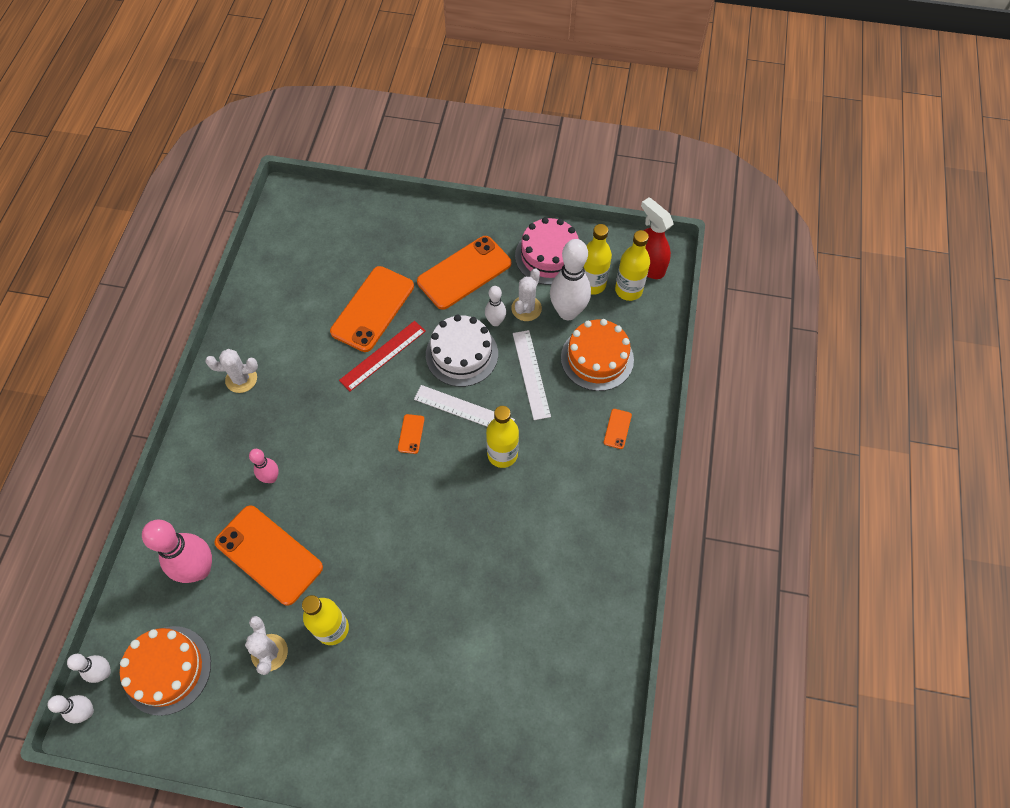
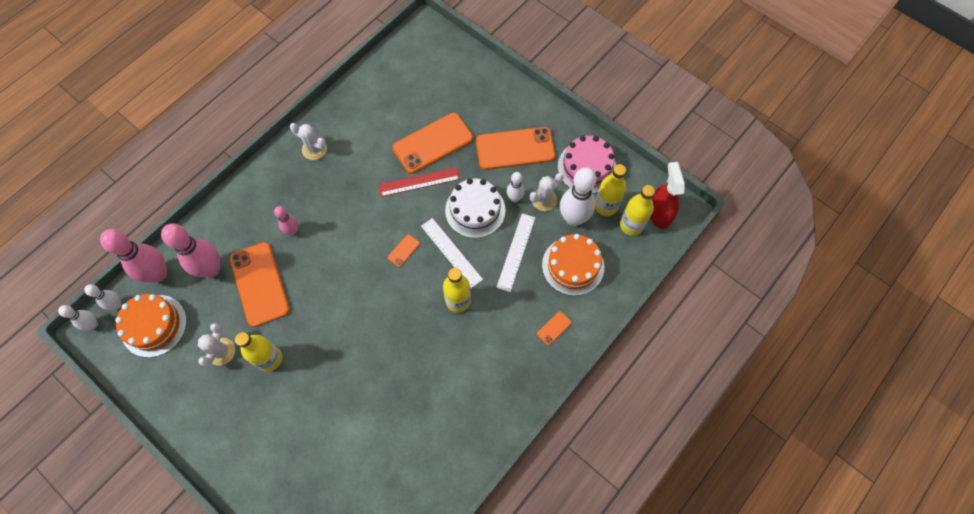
camera: 30 degrees right, 5 degrees up
(136, 609) = (158, 274): none -> pink bowling pin

